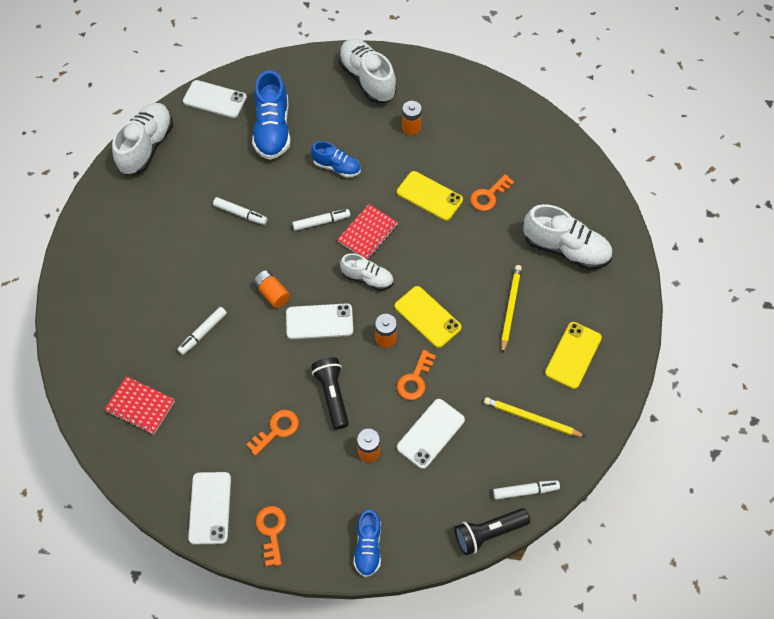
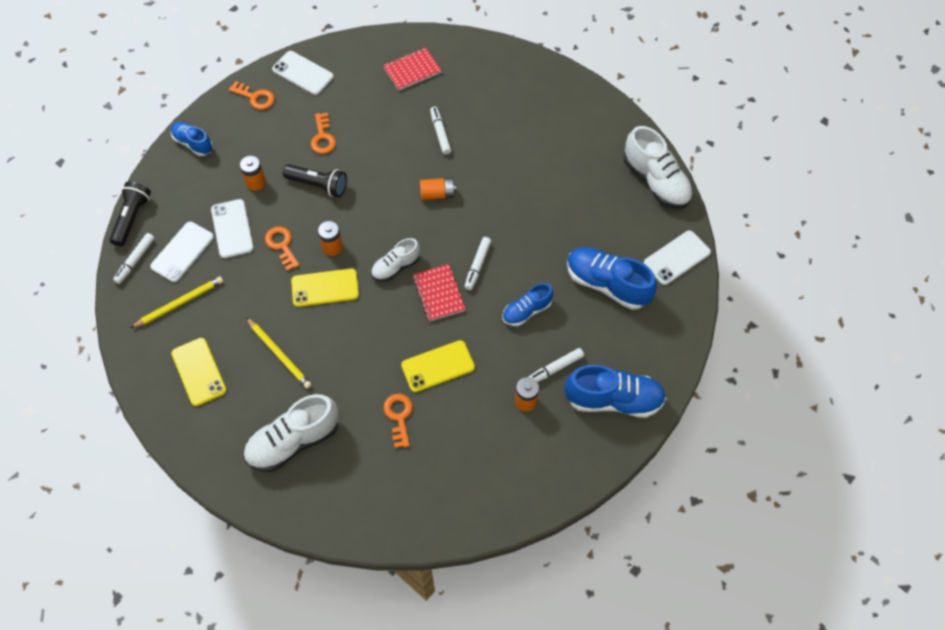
camera: 125 degrees right, 0 degrees up
(240, 214) = (532, 212): white marker -> white marker (555, 368)
(319, 321) = (385, 211): white phone -> white phone (182, 252)
(367, 79) = (613, 400): white shoe -> blue shoe

